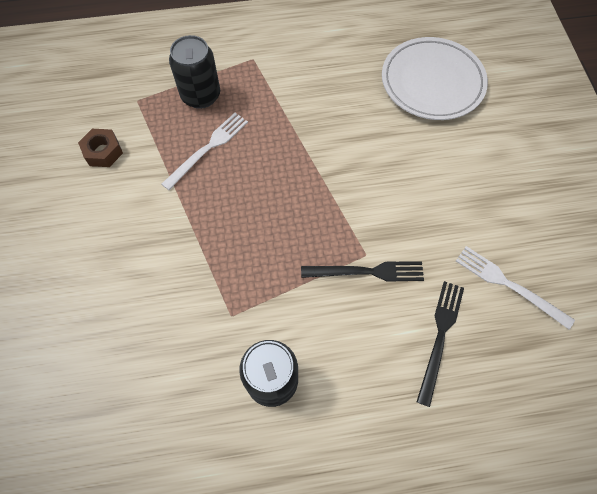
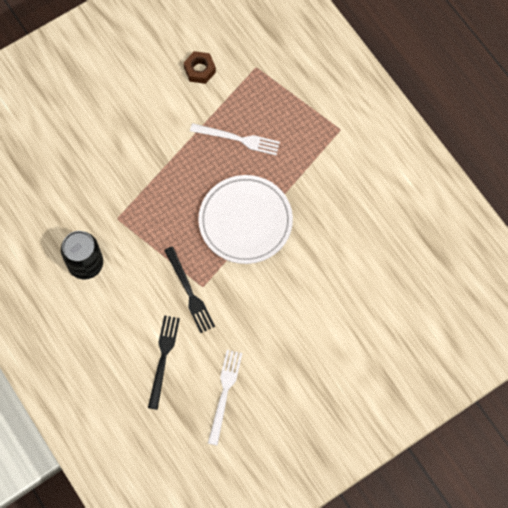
camera: 65 degrees right, 5 degrees up
(201, 95) = (283, 109): black can -> none
(432, 82) = (388, 278): white plate -> white plate (245, 221)
(440, 336) = (163, 358): black fork -> black fork turned 75 degrees counterclockwise

